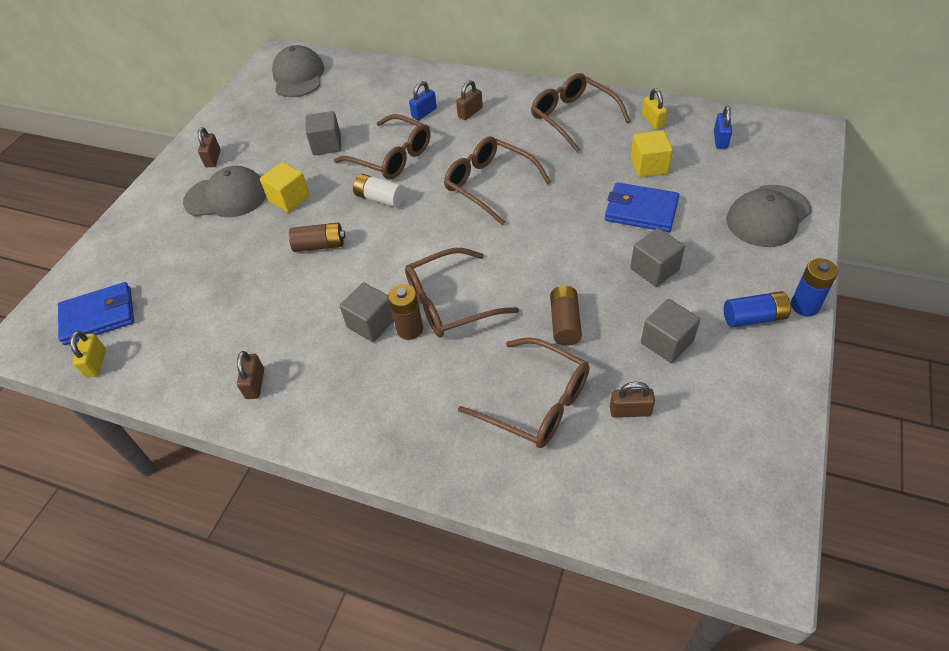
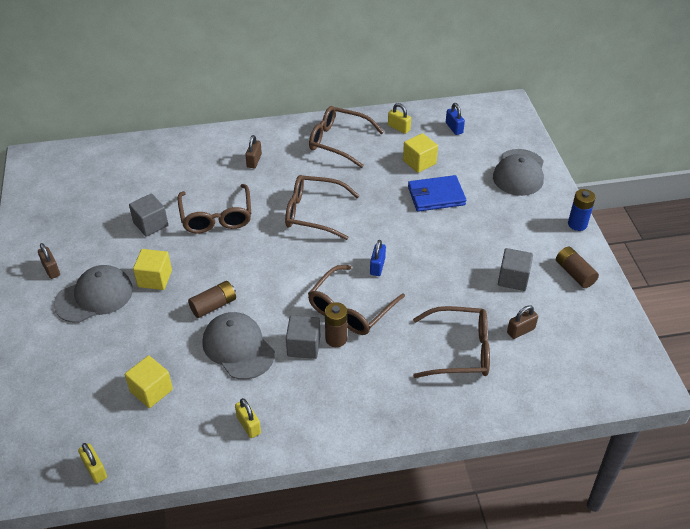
camera: 35 degrees left, 5 degrees down
(99, 316) = (61, 434): blue wallet -> none
(200, 307) = (151, 390): none -> yellow cube
(255, 384) = (248, 425): brown padlock -> yellow padlock
(298, 76) = (71, 173): grey cap -> grey cap (238, 347)
(380, 198) = (234, 252): white battery -> none
(391, 157) = (216, 216): brown glasses -> brown glasses turned 75 degrees clockwise
(424, 113) = (215, 172): blue padlock -> blue padlock (377, 266)
(565, 323) = (440, 291): brown battery -> brown battery (574, 273)
(654, 269) = (473, 234): grey cube -> none
(754, 318) = (553, 243): blue battery -> none

